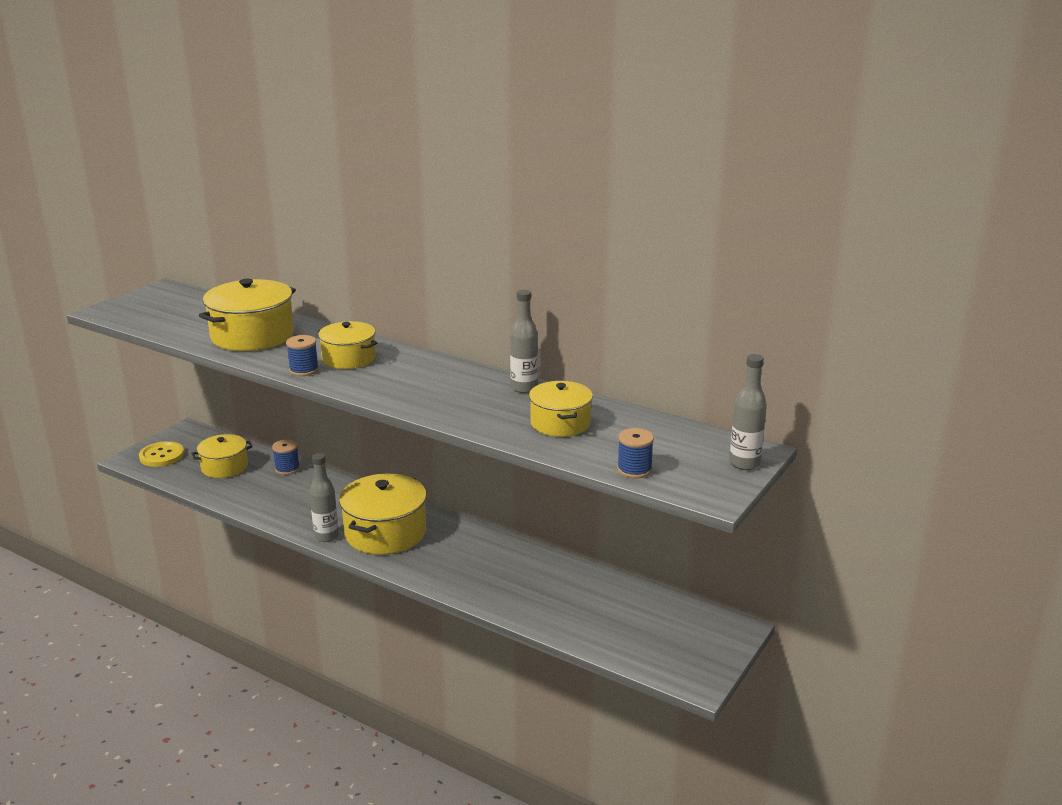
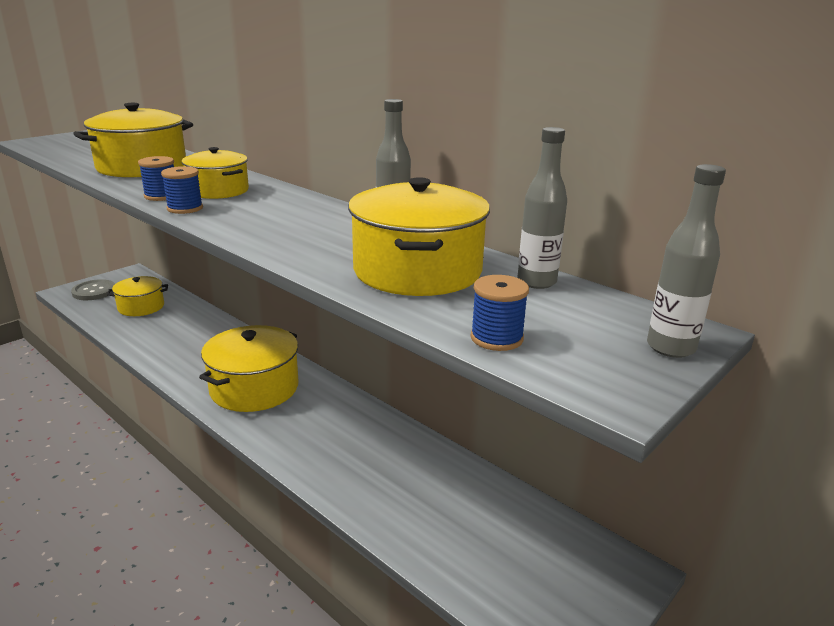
camera: 10 degrees right, 0 degrees up
(162, 456) = (94, 291): yellow button -> grey button
(287, 469) = (196, 314): blue spool -> blue spool (185, 208)
(326, 536) = (193, 384): grey bottle -> grey bottle (536, 282)
(560, 423) = (417, 271): yellow pot -> yellow pot, size x1.61

